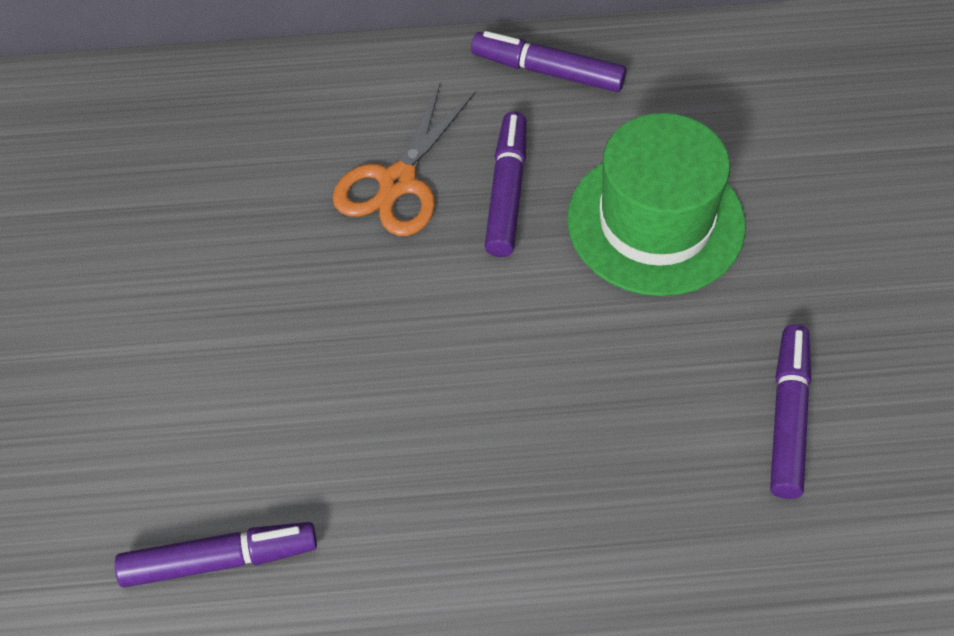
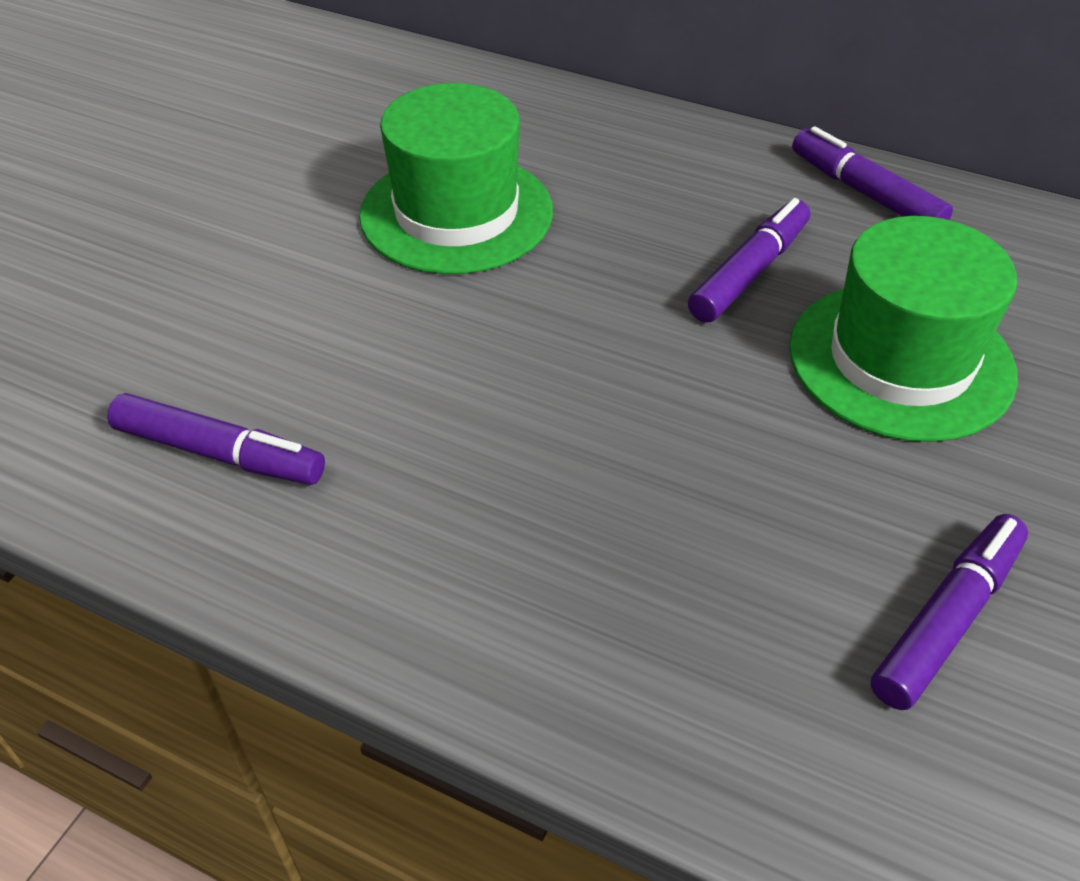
camera: 30 degrees right, 10 degrees down
(240, 242) = (456, 213): none -> green hat
(398, 182) = (642, 224): orange scissors -> none

